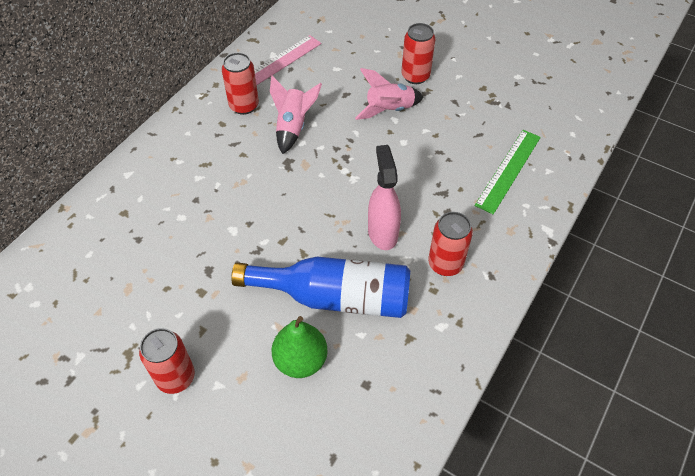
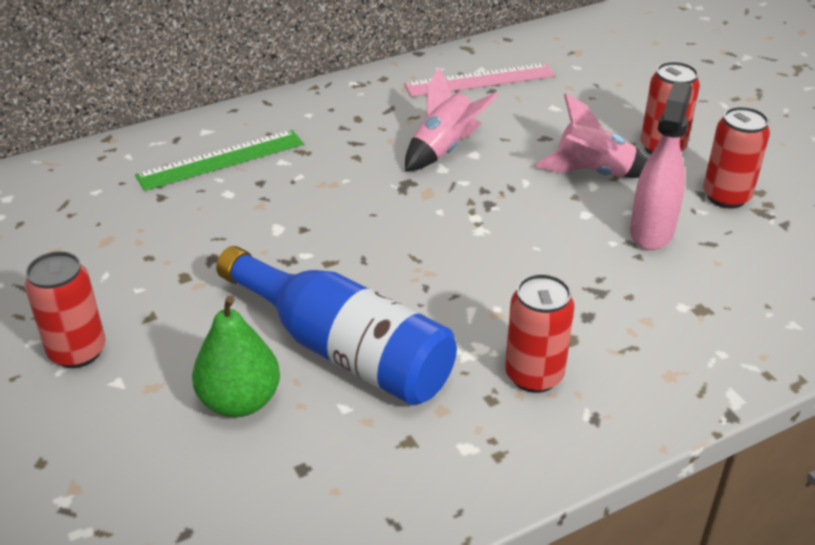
camera: 30 degrees right, 15 degrees down
(244, 106) = (400, 109): red can -> red can (726, 197)
(382, 232) = (471, 304): pink spray bottle -> pink spray bottle (651, 231)
(508, 170) = (725, 301): green ruler -> green ruler (221, 160)

